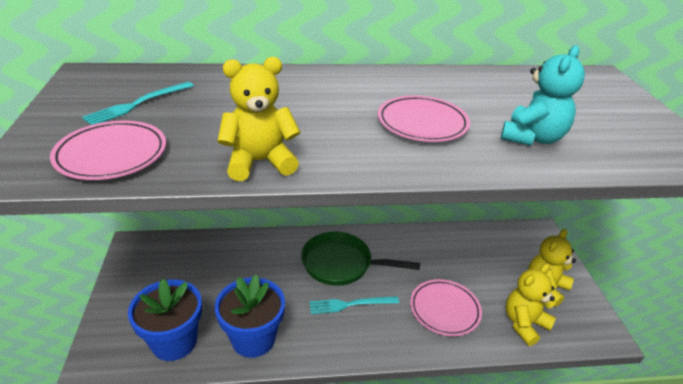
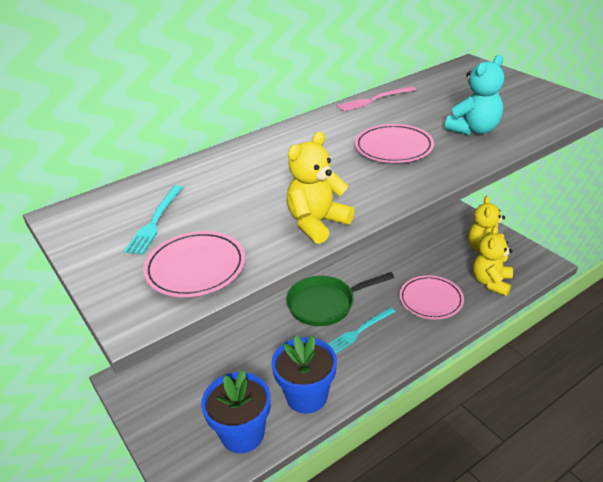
camera: 25 degrees left, 0 degrees up
(457, 74) = (374, 100): none -> pink fork
(532, 138) = (474, 130): turquoise teddy bear -> turquoise teddy bear turned 45 degrees clockwise

